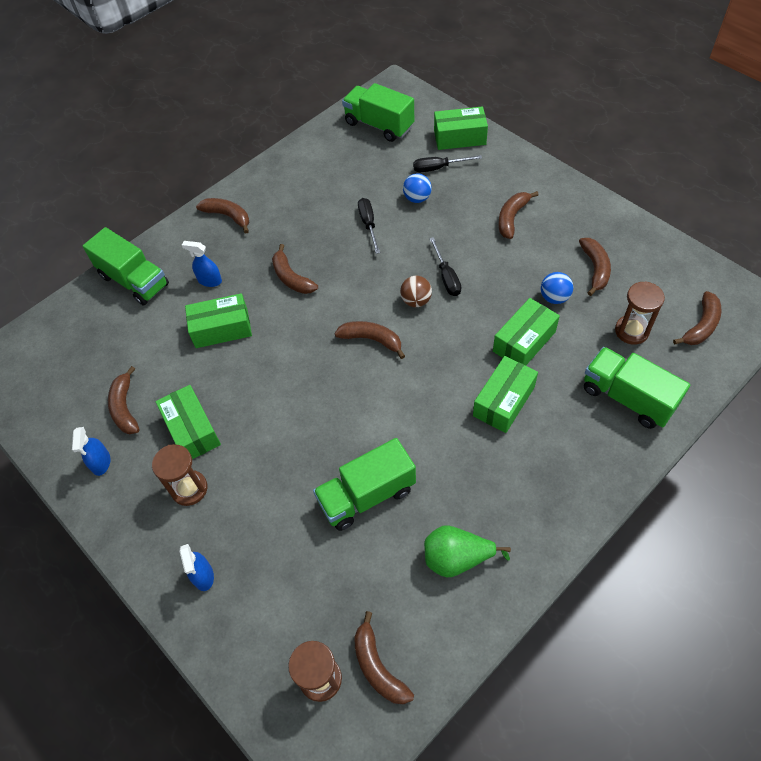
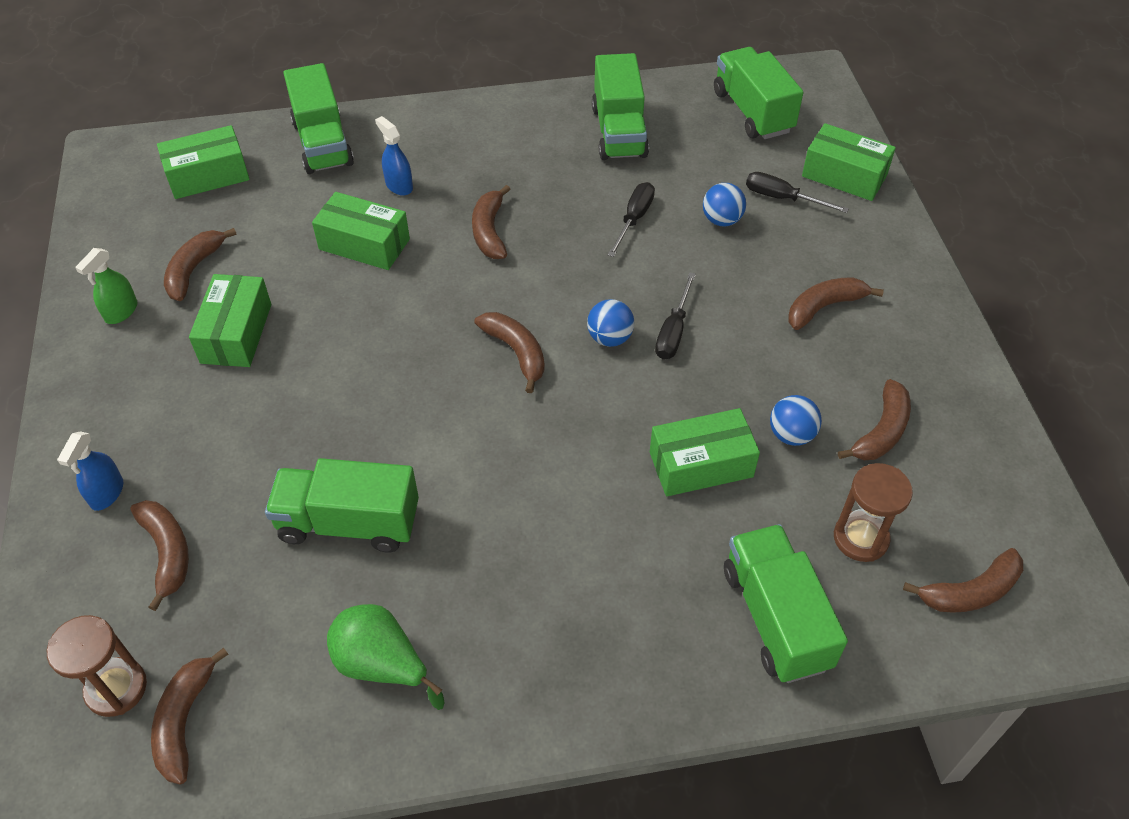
camera: 30 degrees right, 5 degrees down
(101, 462) = (121, 312): blue spray bottle -> green spray bottle
(189, 489) = (177, 393): brown hourglass -> none
(228, 216) = (482, 127): brown banana -> brown banana (167, 552)
(313, 176) = (619, 132): none -> green truck
(416, 301) = (610, 338): brown ball -> blue ball
(503, 401) = (608, 520): green box -> green box (208, 175)

